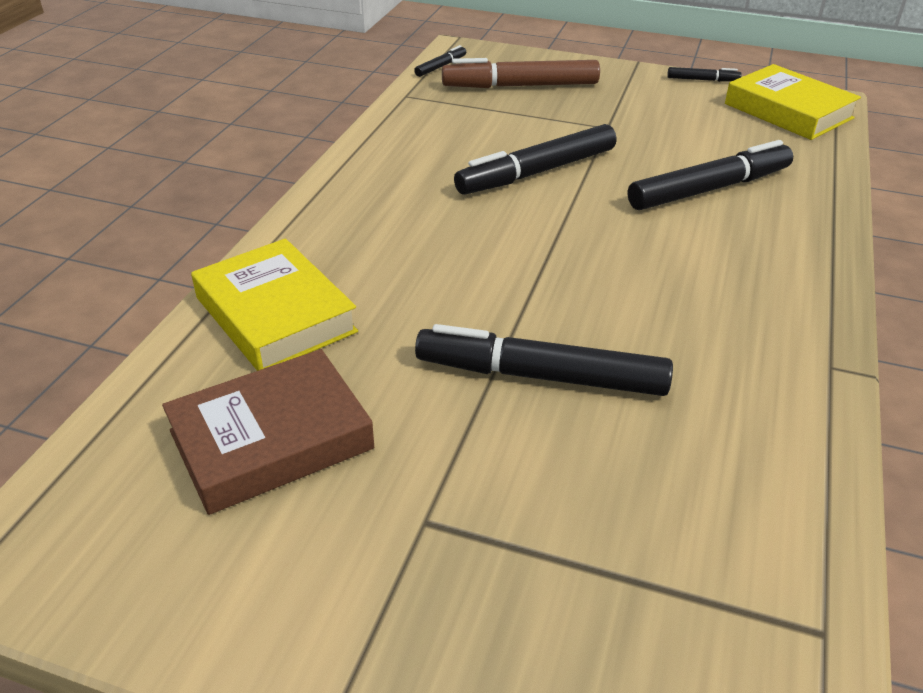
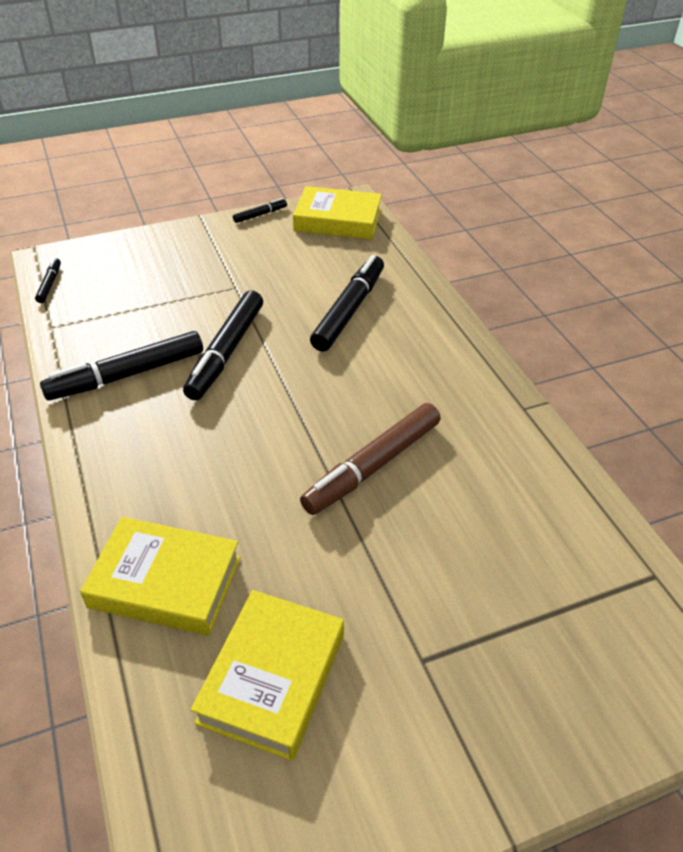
camera: 40 degrees left, 5 degrees up
(271, 440) = (272, 678): brown book -> yellow book
(520, 86) = (135, 276): brown marker -> brown marker (373, 466)
(541, 376) = (386, 514): black marker -> black marker (127, 375)

